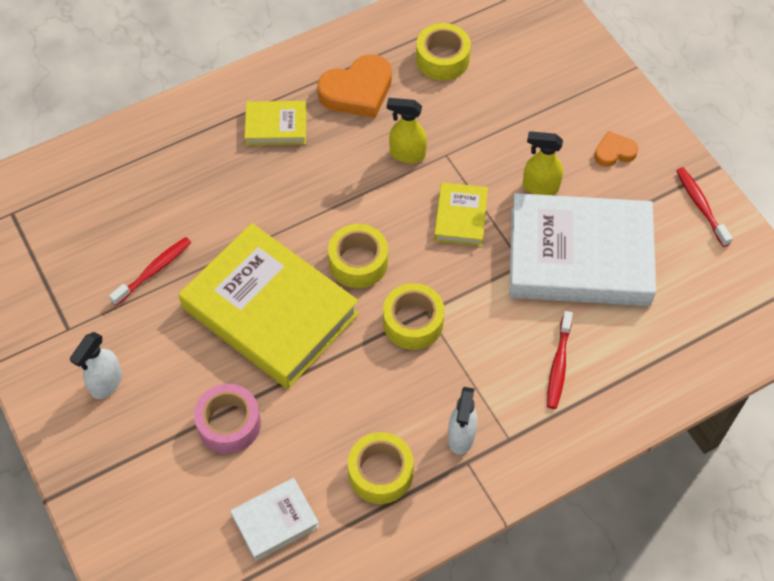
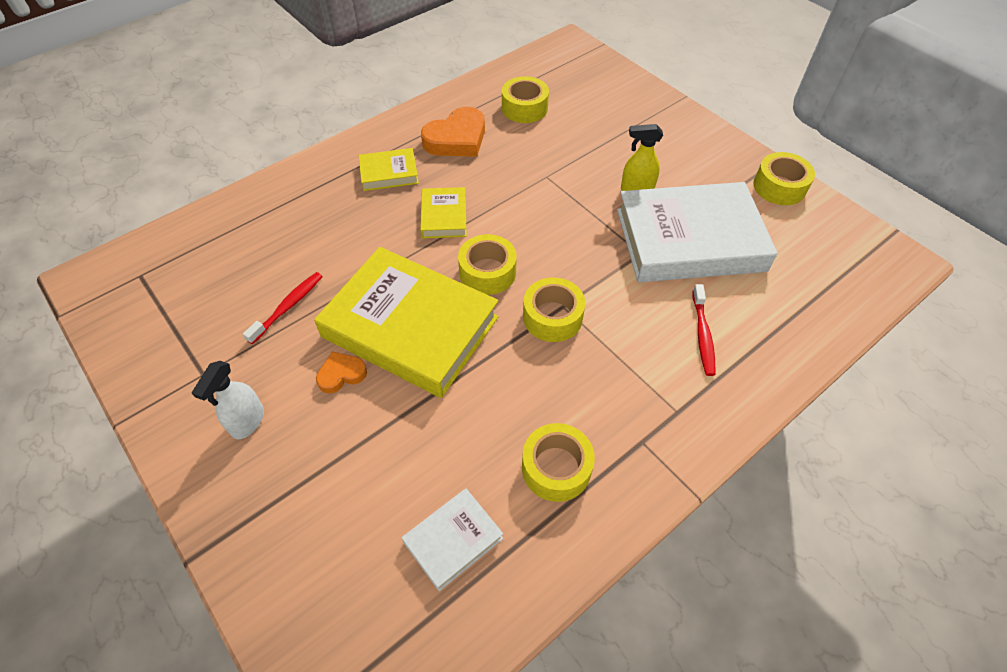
camera: 10 degrees left, 5 degrees down
(229, 424) = (385, 443): pink tape -> none
(407, 154) = (511, 180): yellow spray bottle -> none
(461, 217) = (573, 223): yellow book -> yellow book (444, 216)
(461, 437) = (629, 417): white spray bottle -> none
(614, 152) = (691, 157): orange heart -> orange heart (341, 374)
(700, 205) = (779, 187): red toothbrush -> yellow tape

